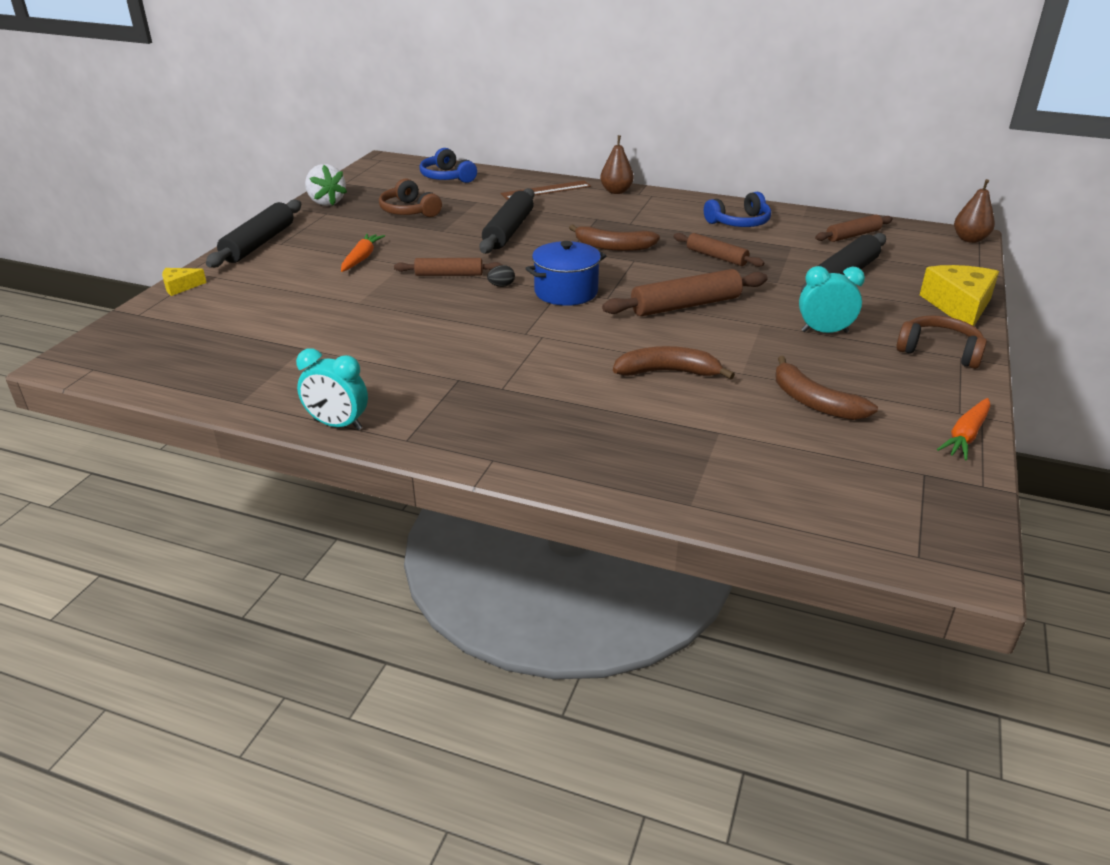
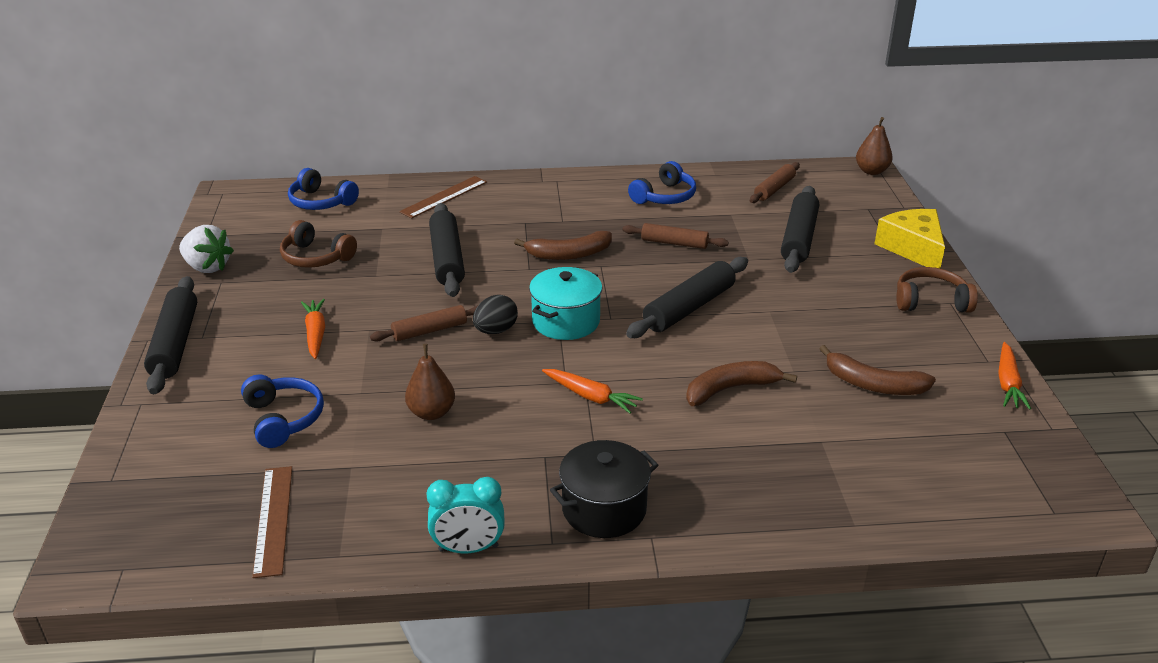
camera: 25 degrees left, 0 degrees up
(180, 287) = (130, 428): yellow cheese -> none
(217, 366) = (273, 520): none -> brown ruler
(286, 306) = (283, 419): none -> blue headphones
(471, 428) = (604, 509): none -> black pot
(501, 286) = (495, 330): black egg -> black egg, size x1.63
(537, 348) = (591, 397): none -> orange carrot
(566, 292) = (566, 321): blue pot -> turquoise pot
(616, 191) = (518, 183): brown pear -> brown pear (431, 413)
(685, 305) = (689, 308): brown rolling pin -> black rolling pin
(824, 331) = (827, 305): turquoise clock -> none

